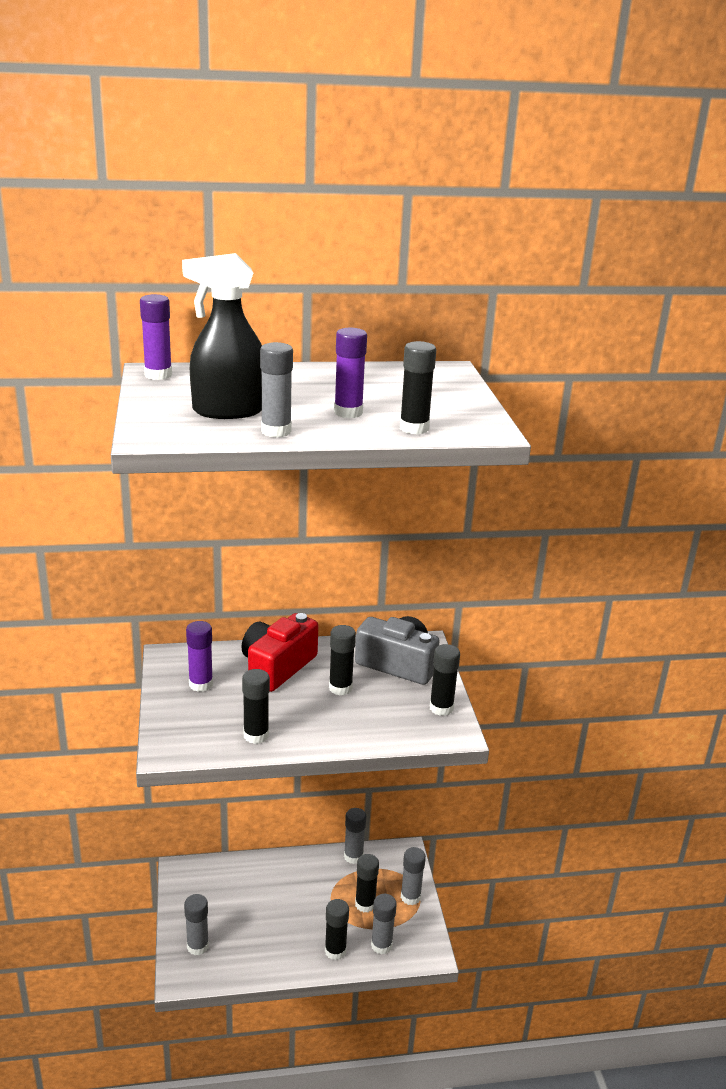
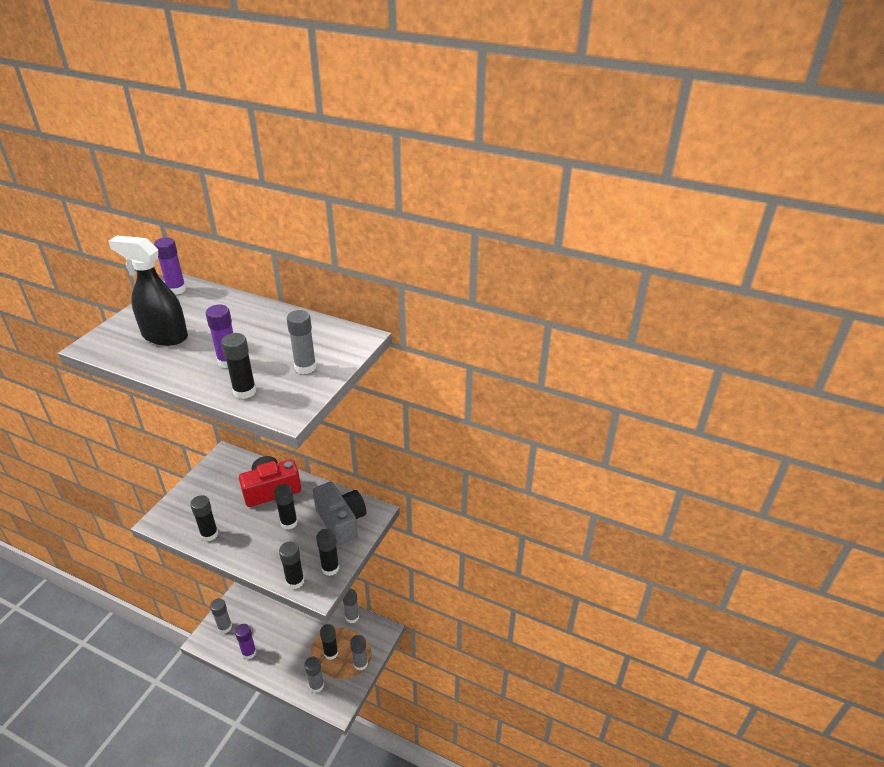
camera: 35 degrees right, 10 degrees up
(201, 684) = (219, 483): purple glue stick -> purple glue stick (249, 652)
(276, 431) = (162, 364): grey glue stick -> grey glue stick (305, 367)
(335, 951) = (289, 673): black glue stick -> black glue stick (295, 581)

